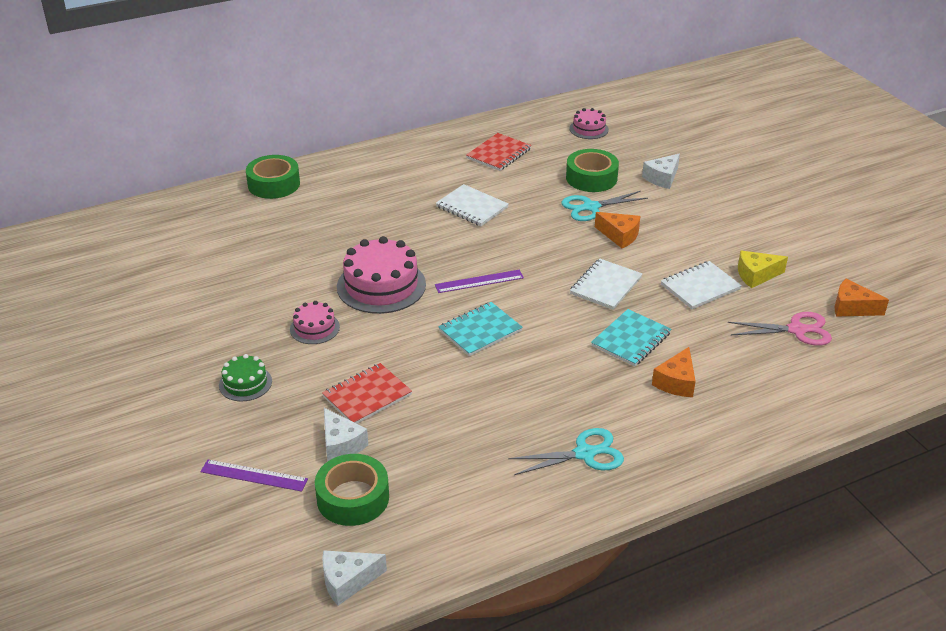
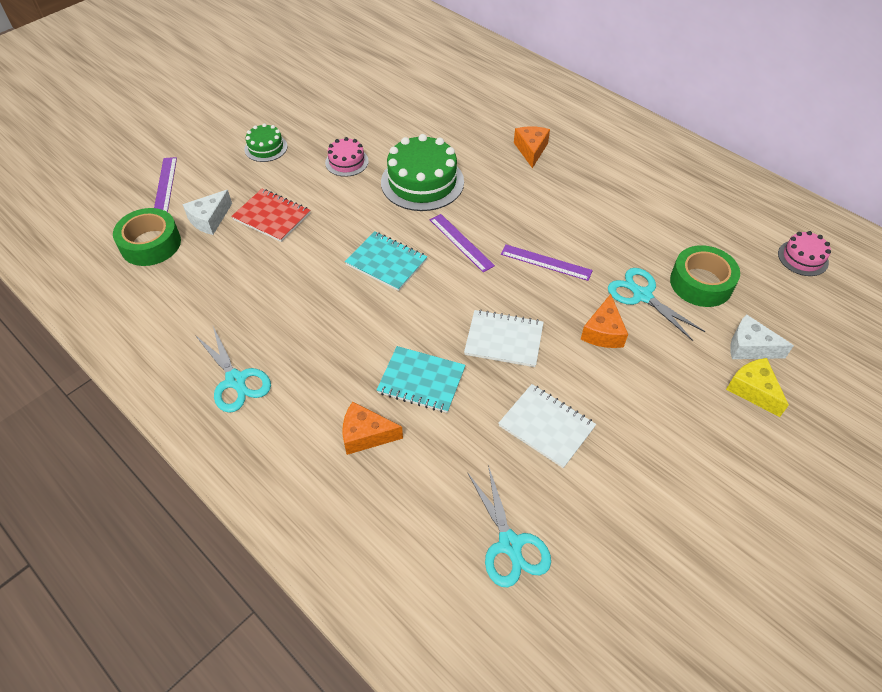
camera: 70 degrees right, 15 degrees up
(274, 184) = (532, 78): green tape -> none
(348, 581) = (62, 267): white cheese -> none
(381, 285) = (422, 182): pink cake -> green cake
(472, 207) = (580, 205): white notebook -> none
(498, 154) = (691, 199): red notebook -> none
(530, 242) = (546, 262): none -> purple ruler
(756, 275) = (601, 482): yellow cheese -> yellow cheese (753, 390)
(796, 330) = (510, 544): pink scissors -> turquoise scissors
(852, 308) = (589, 608): orange cheese -> orange cheese (531, 150)

